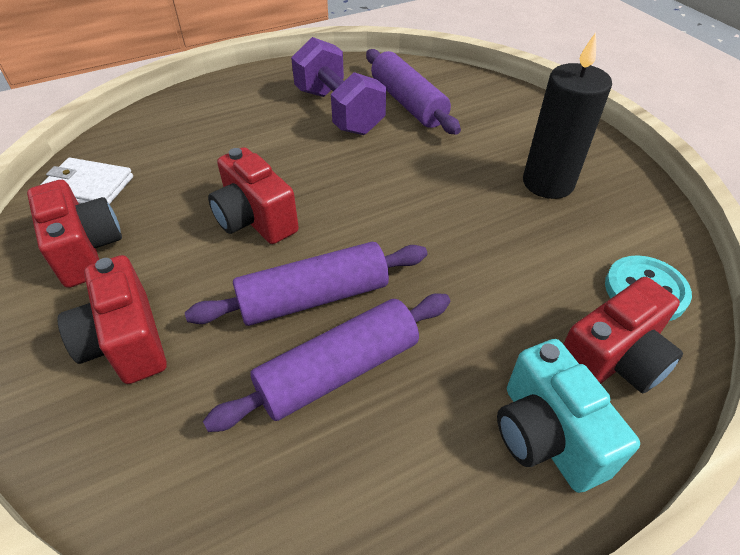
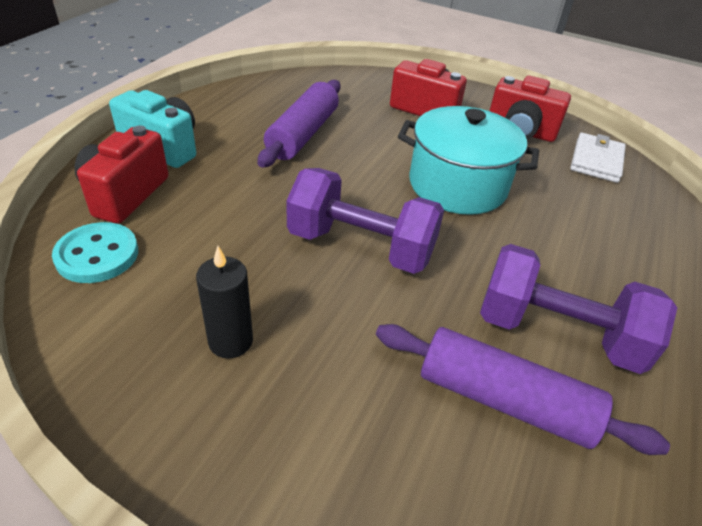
camera: 140 degrees right, 5 degrees down
(88, 186) = (596, 160): white wallet -> white wallet turned 45 degrees counterclockwise
(255, 219) = (457, 185): red camera -> turquoise pot
(313, 298) = (355, 158): purple rolling pin -> none
(406, 204) = (361, 247): none -> purple dumbbell
(548, 183) = (230, 341): black candle -> black candle, size x0.63

